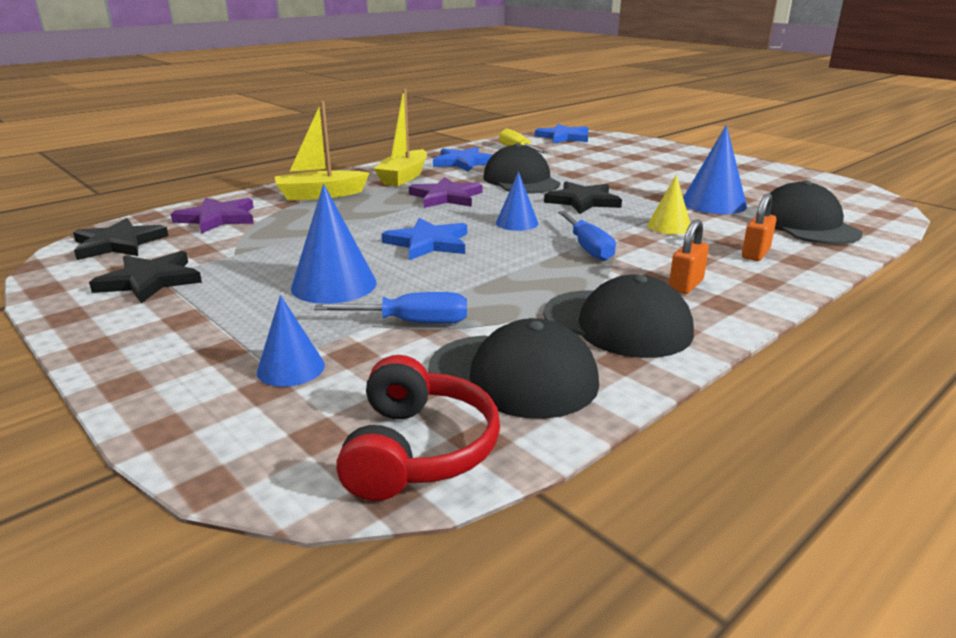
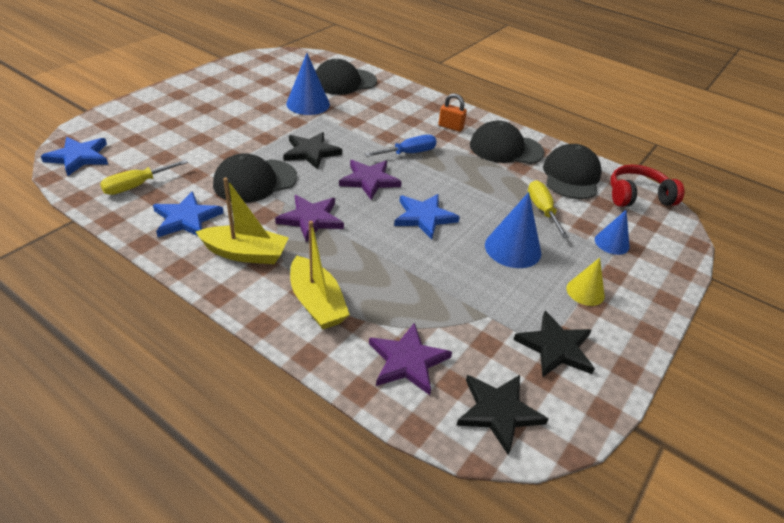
camera: 105 degrees left, 15 degrees up
(411, 322) = (542, 210): blue screwdriver -> yellow screwdriver
(517, 223) = (369, 180): blue cone -> purple star
(617, 323) = (505, 148): black cap -> black cap turned 105 degrees counterclockwise
(669, 226) = (359, 123): yellow cone -> yellow cone (585, 292)
(755, 254) = (397, 103): orange padlock -> none

